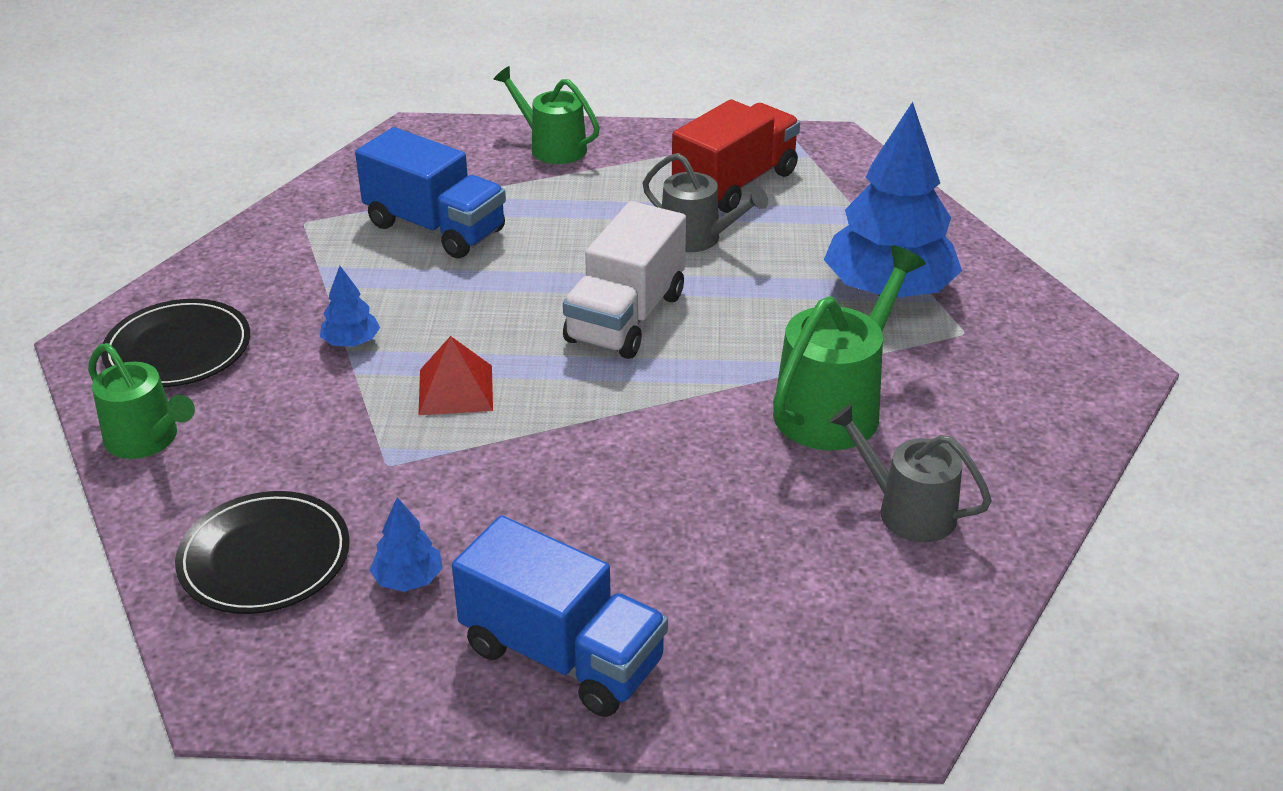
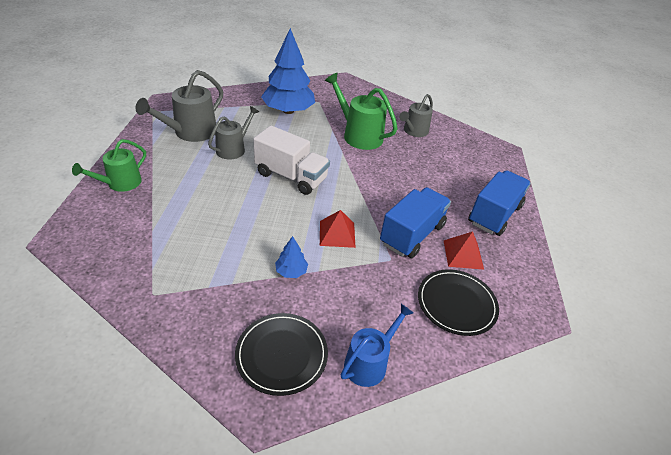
camera: 90 degrees left, 5 degrees up
(146, 439) = (369, 363): green watering can -> blue watering can
(408, 579) = (463, 254): blue tree -> red pyramid
(435, 228) = (187, 234): blue truck -> blue truck (412, 234)
(735, 184) = (191, 132): red truck -> grey watering can

